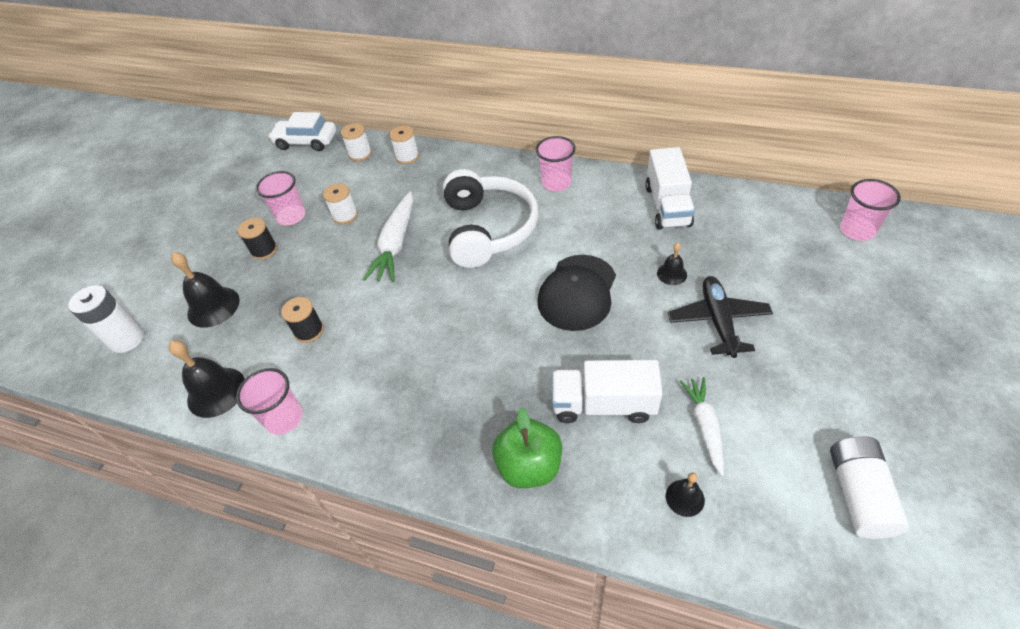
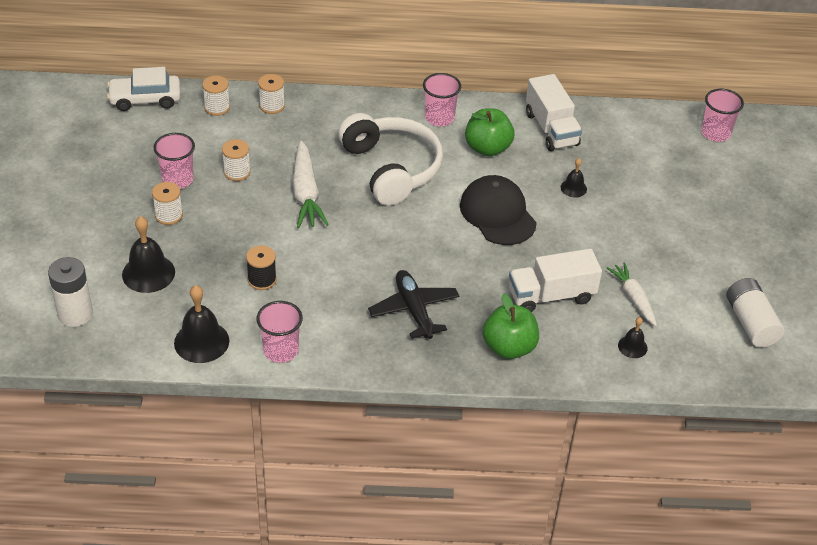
camera: 25 degrees left, 5 degrees down
(264, 250) = (169, 215): black spool -> white spool
(577, 292) = (497, 214): black cap -> black cap turned 150 degrees clockwise
(593, 219) = (487, 148): none -> green apple
(718, 321) = (622, 221): black plane -> black plane (414, 310)

